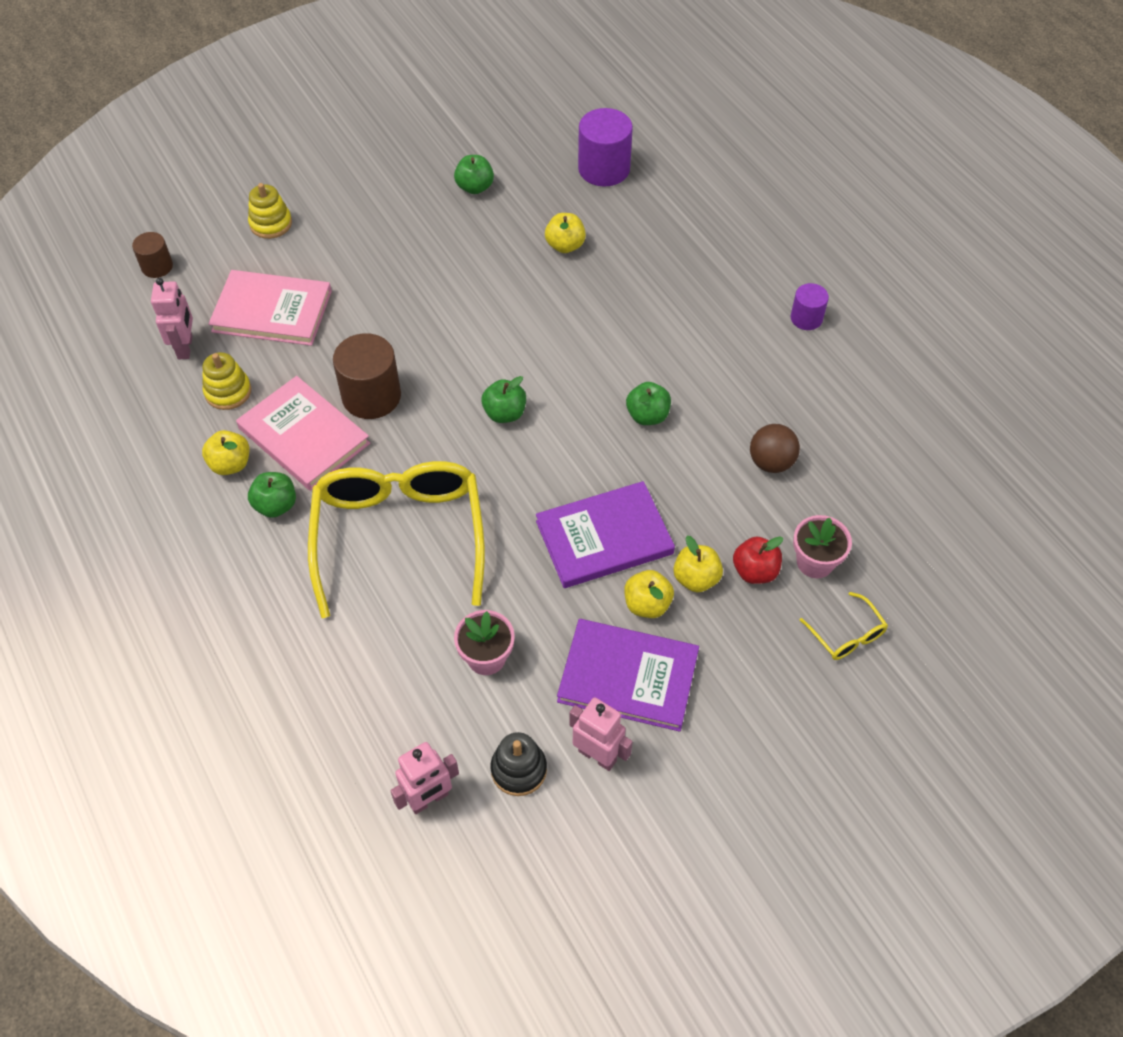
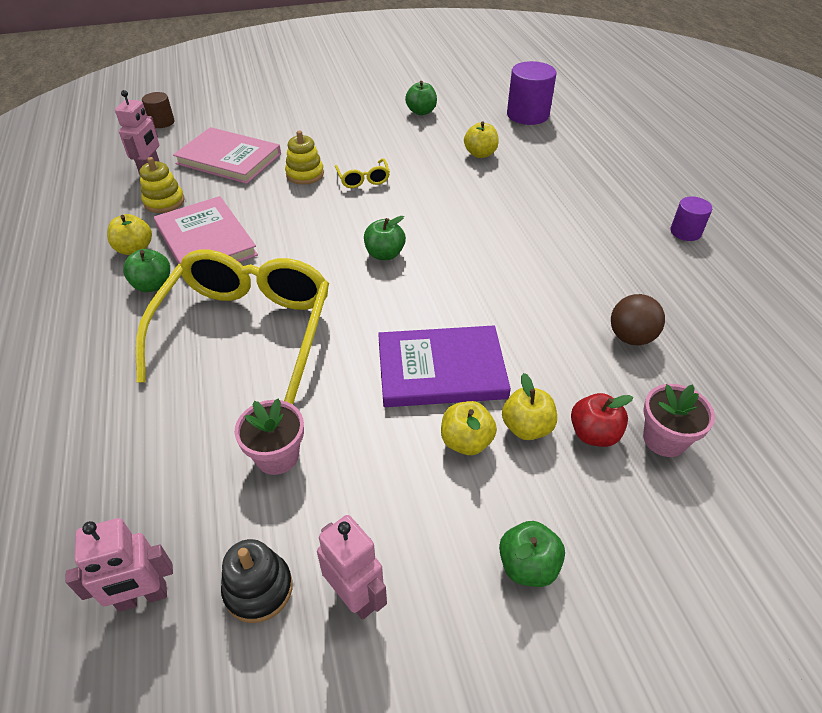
camera: 15 degrees right, 10 degrees down
(271, 224) = (258, 111): yellow stacking toy -> yellow stacking toy (305, 174)
(371, 396) = (276, 223): brown cylinder -> none
(628, 677) = (421, 512): purple book -> none
(647, 415) = (515, 278): green apple -> green apple (527, 566)
(846, 634) = (692, 526): yellow glasses -> yellow glasses (363, 179)

